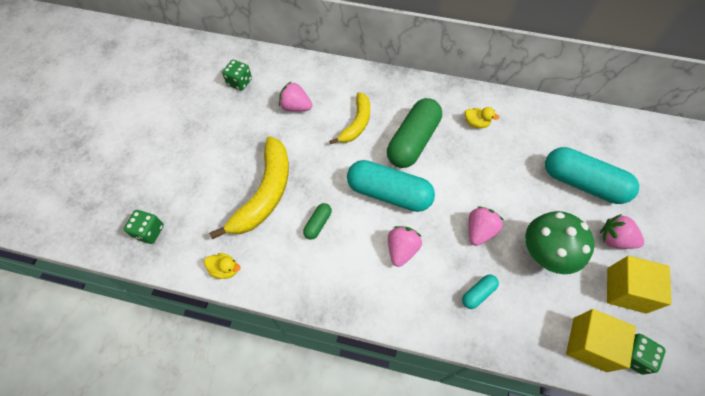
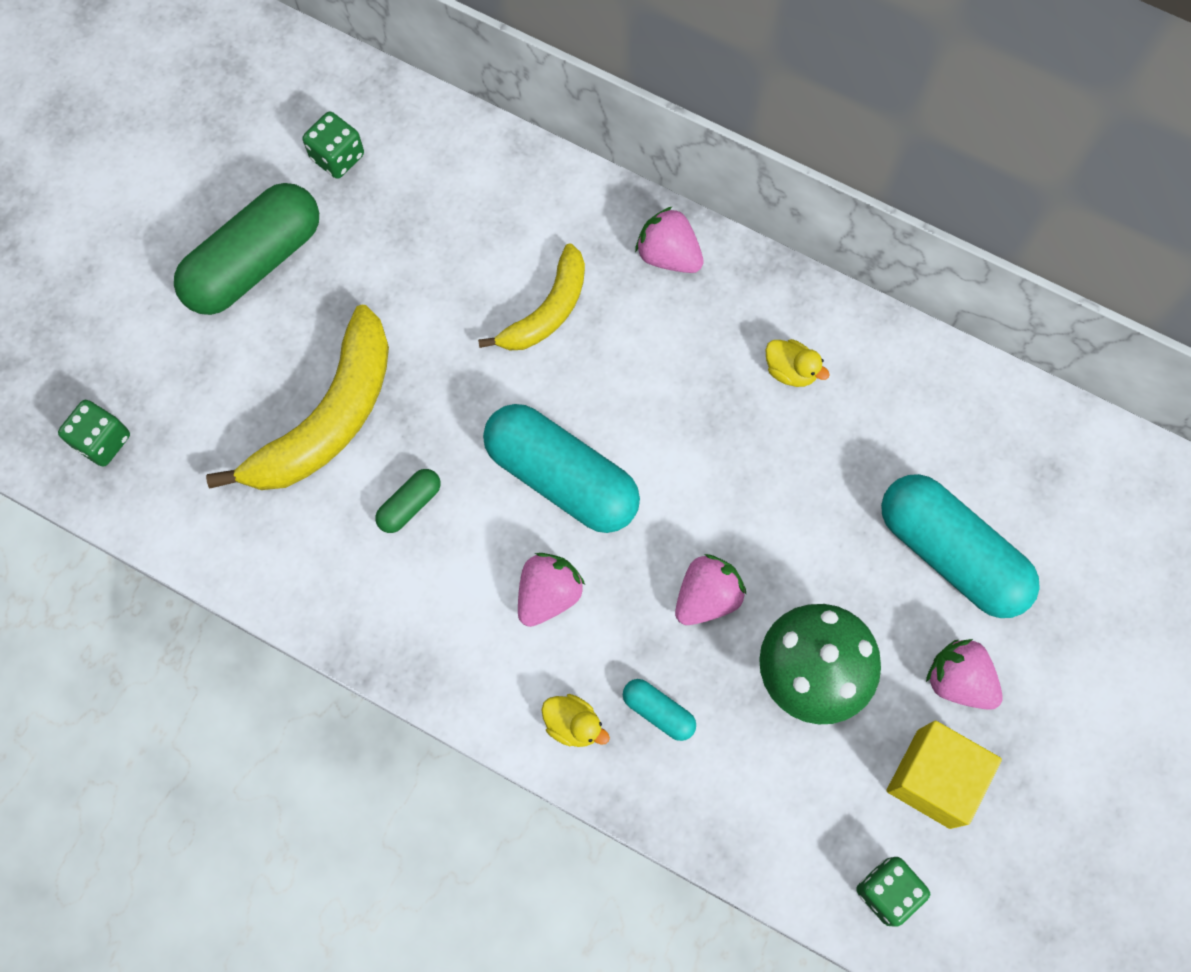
camera: 15 degrees right, 10 degrees up
(225, 269) = (222, 548): yellow duck -> yellow duck (573, 724)
(295, 107) = (436, 243): pink strawberry -> pink strawberry (668, 255)
(413, 141) = (647, 379): green capsule -> green capsule (255, 263)
(478, 293) = (658, 711): turquoise capsule -> turquoise capsule turned 60 degrees clockwise
(589, 344) = (820, 851): yellow cube -> none

